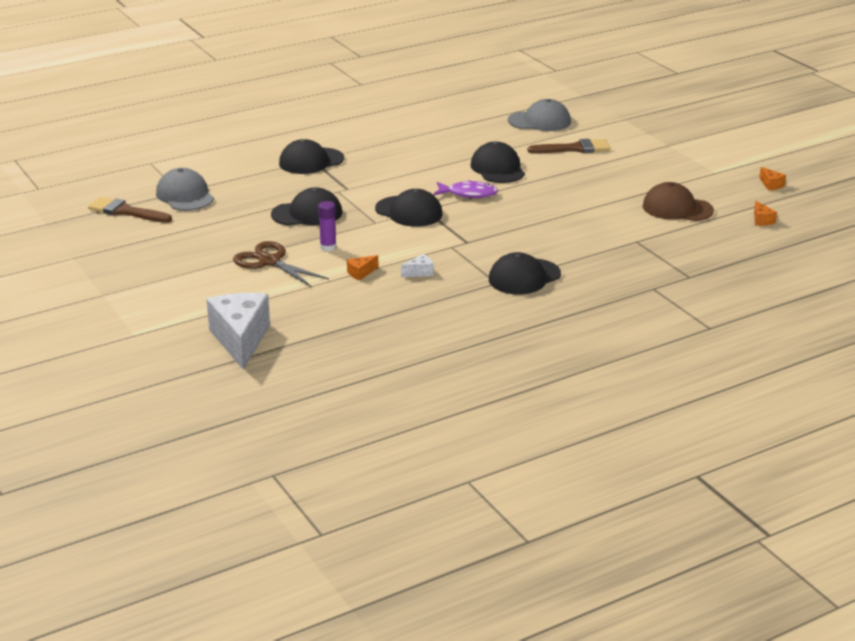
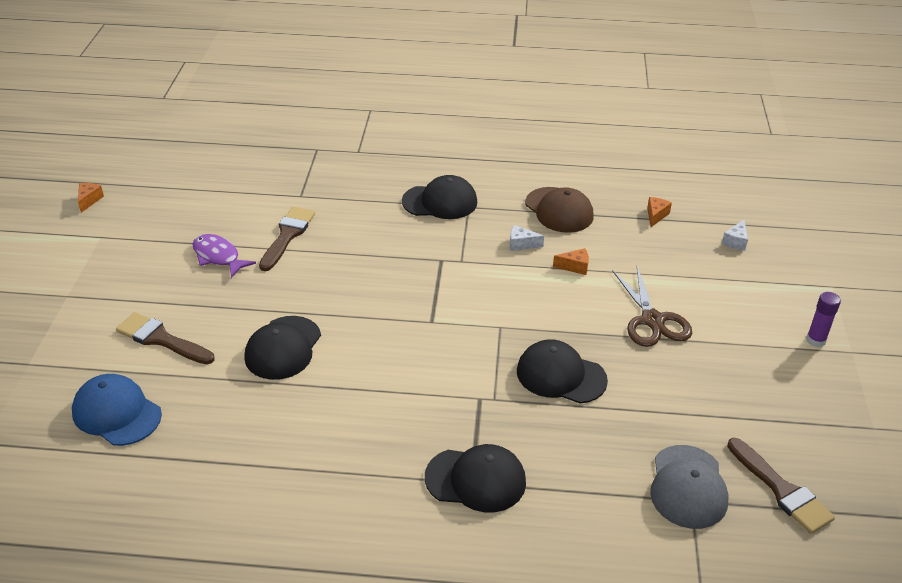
camera: 145 degrees left, 10 degrees up
(240, 340) = (735, 241): white cheese -> white cheese, size x0.41
(328, 247) = (579, 313): purple glue stick -> purple glue stick (815, 340)
(409, 212) = (451, 326): black cap -> none
(469, 194) = (362, 322): purple fish -> purple fish (218, 256)
(539, 121) = (117, 413): grey cap -> blue cap
(598, 216) = (287, 236): none -> brown brush
(677, 208) = (210, 212): brown cap -> brown cap (559, 210)
(761, 220) = (171, 170): orange cheese -> orange cheese (656, 215)

